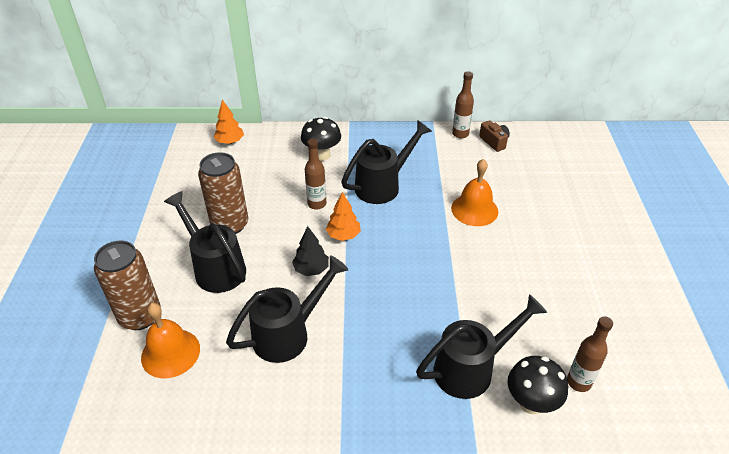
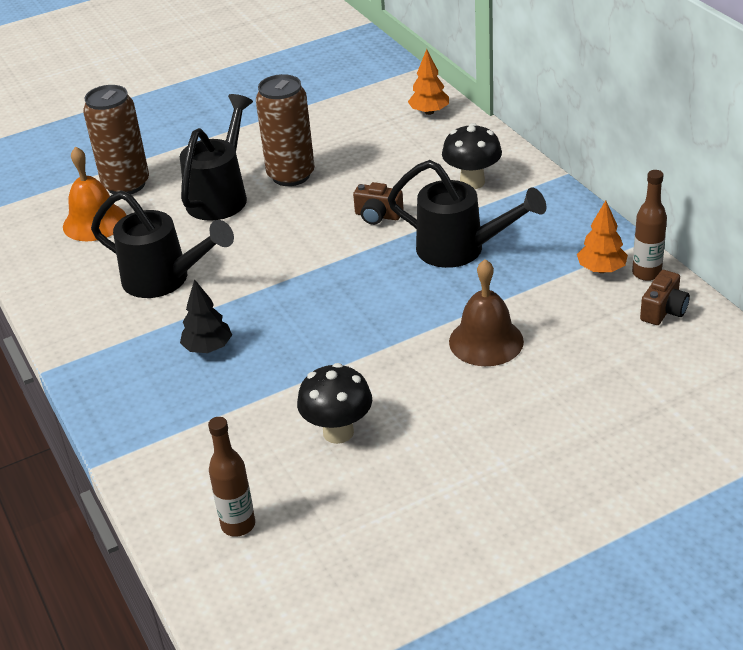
camera: 65 degrees right, 5 degrees down
(311, 269) = (267, 256): black tree -> black tree (208, 348)
(317, 204) = (378, 216): brown bottle -> brown camera
(343, 235) = (341, 256): orange tree -> orange tree (601, 269)
(471, 368) = (202, 427): black watering can -> none
(474, 209) = (486, 341): orange bell -> brown bell
(531, 403) = (180, 491): black mushroom -> black mushroom (338, 432)

